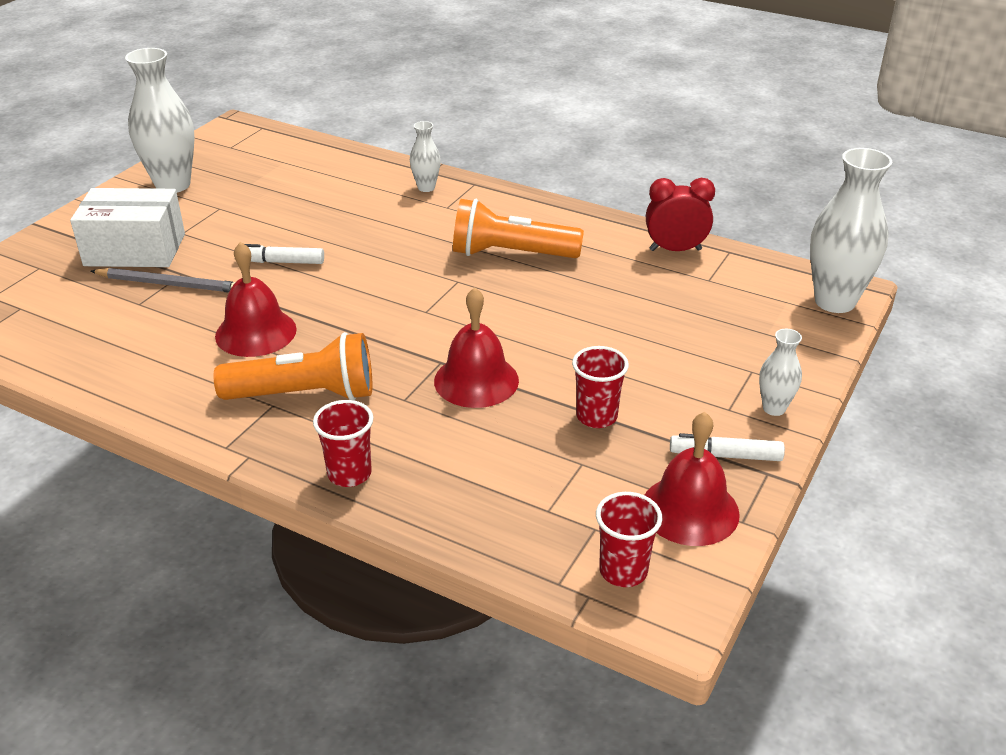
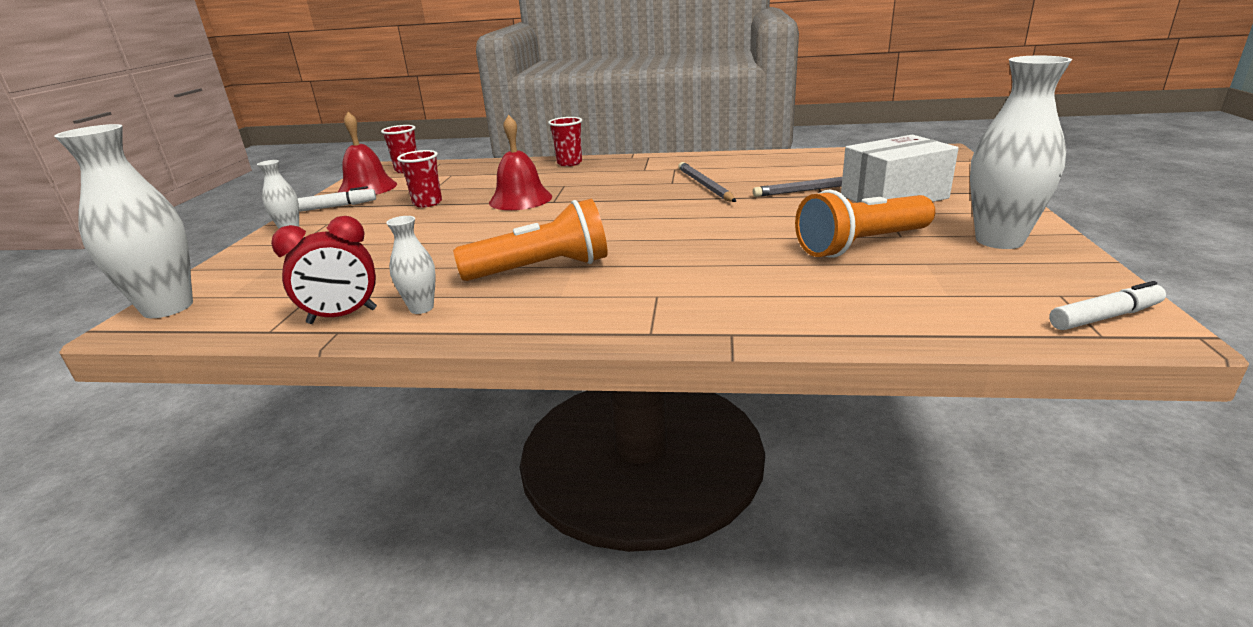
camera: 160 degrees right, 10 degrees down
(256, 332) = (704, 185): red bell -> grey pencil
(280, 262) = (757, 216): white marker -> white marker (1105, 317)
(305, 395) = (629, 175): orange flashlight -> orange flashlight (861, 245)
(426, 188) = (709, 310): white vase -> white vase (421, 308)

